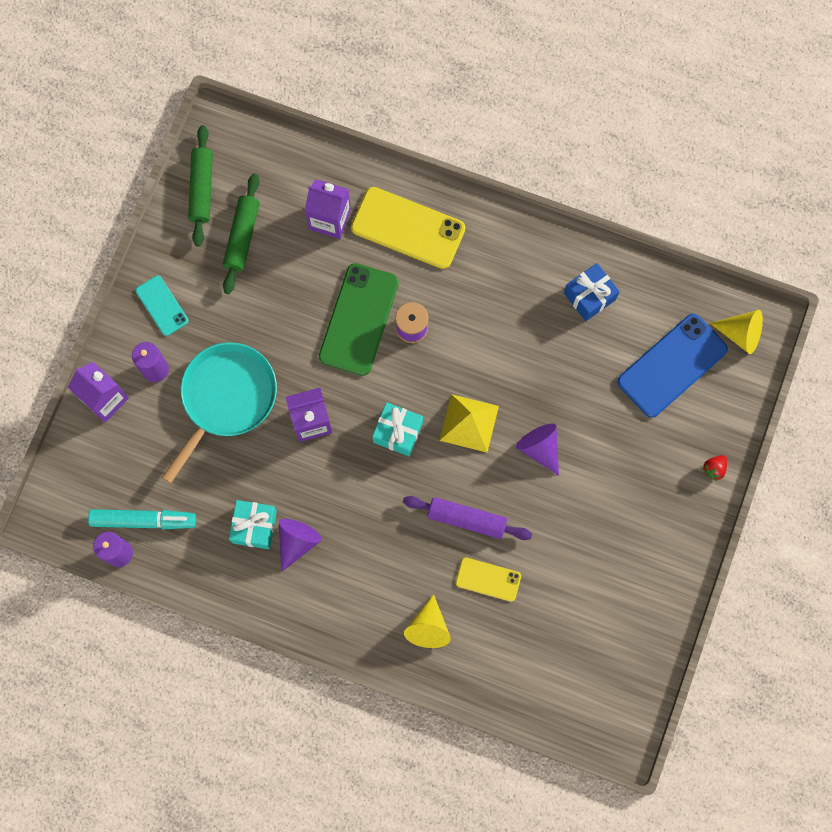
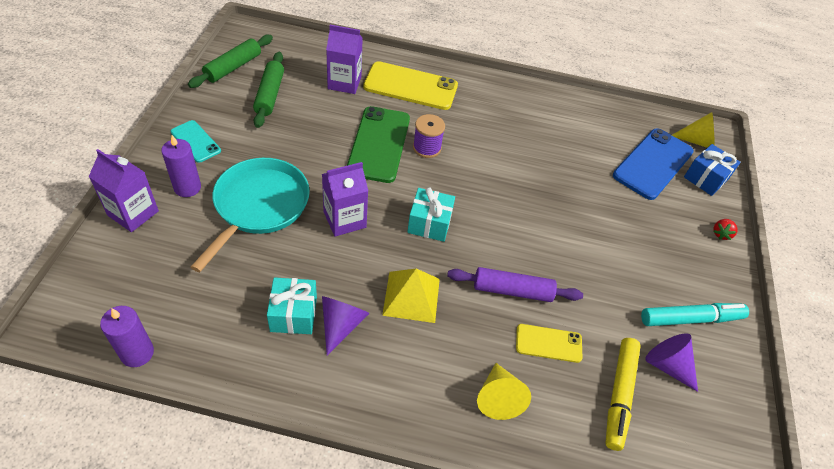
camera: 15 degrees left, 25 degrees down
(143, 520) = (168, 317): turquoise marker -> turquoise marker (690, 318)
(201, 189) = (233, 67): green rolling pin -> green rolling pin turned 45 degrees clockwise
(469, 423) = (494, 212): yellow pyramid -> yellow pyramid (411, 296)
(540, 448) = (563, 228): purple cone -> purple cone (667, 365)
(540, 637) = (619, 395): none -> yellow marker
(589, 296) = (569, 122): blue gift -> blue gift (705, 178)

